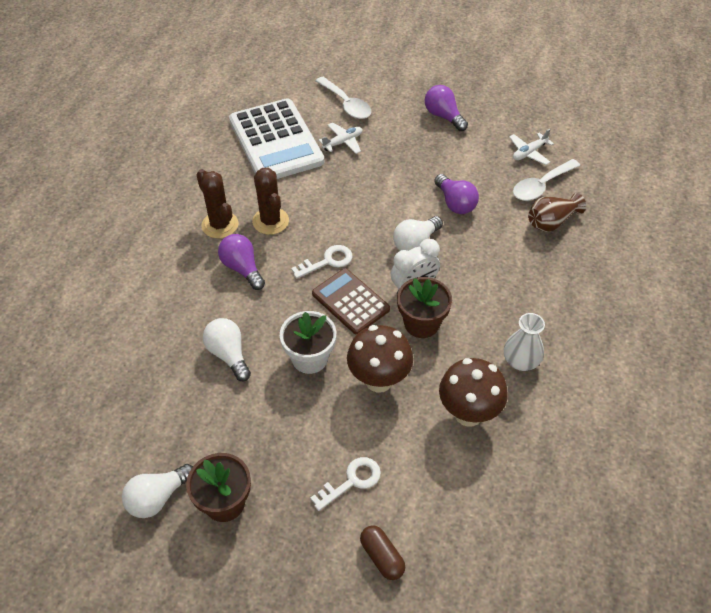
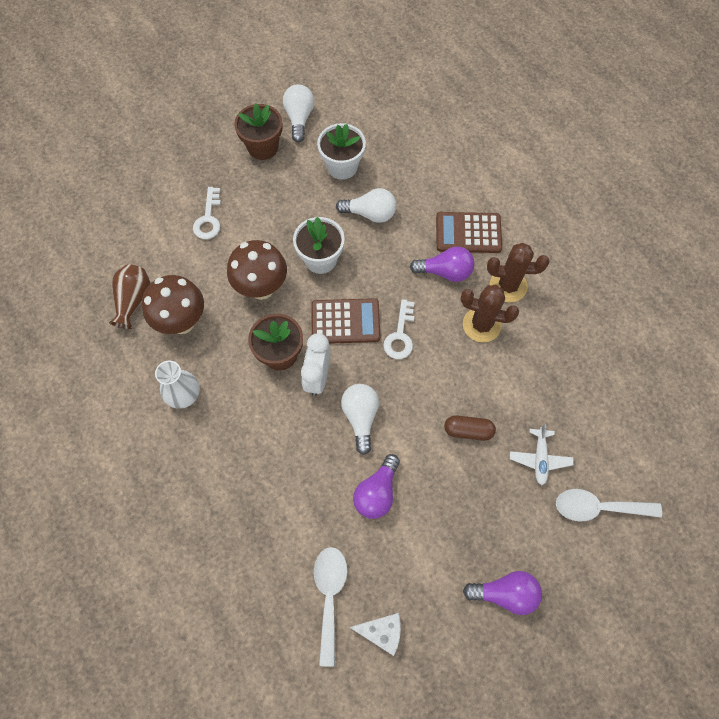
camera: 130 degrees right, 15 degrees up
(189, 276) = (468, 233): none -> brown calculator
(192, 413) = (342, 166): none -> white flower pot
(275, 141) = (586, 399): white calculator -> none
(382, 557) = (149, 200): brown capsule -> brown capsule (468, 431)
(455, 203) = (377, 492): purple light bulb -> purple light bulb turned 75 degrees counterclockwise
(529, 153) = (381, 632): white plane -> white cheese
(551, 222) = (281, 559): brown vase -> brown vase (133, 300)

